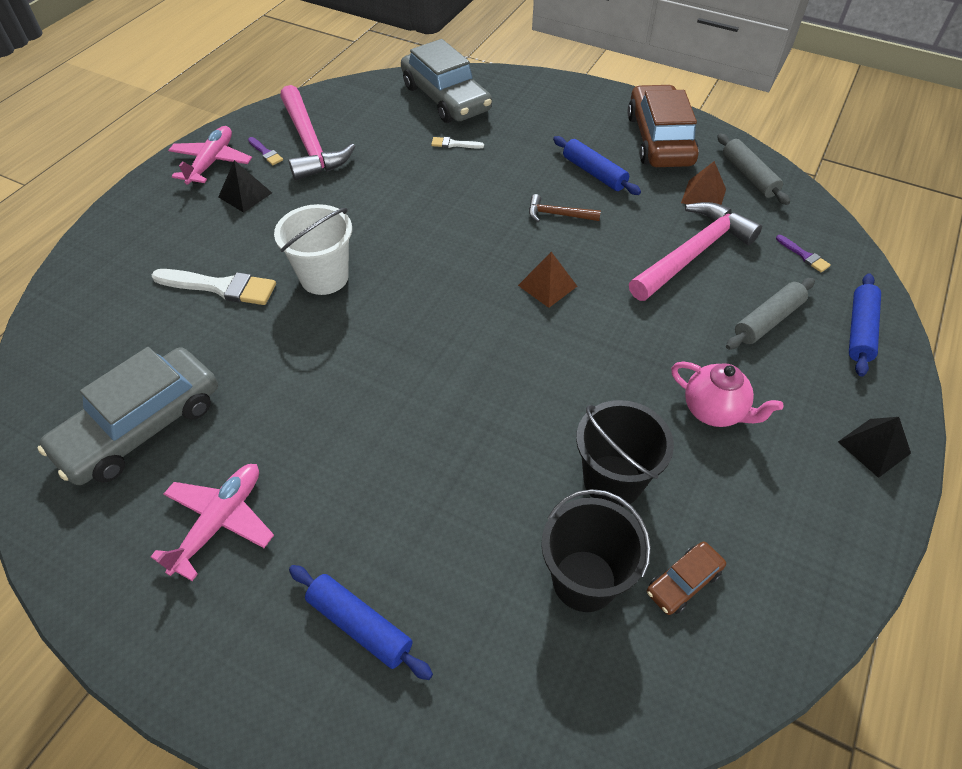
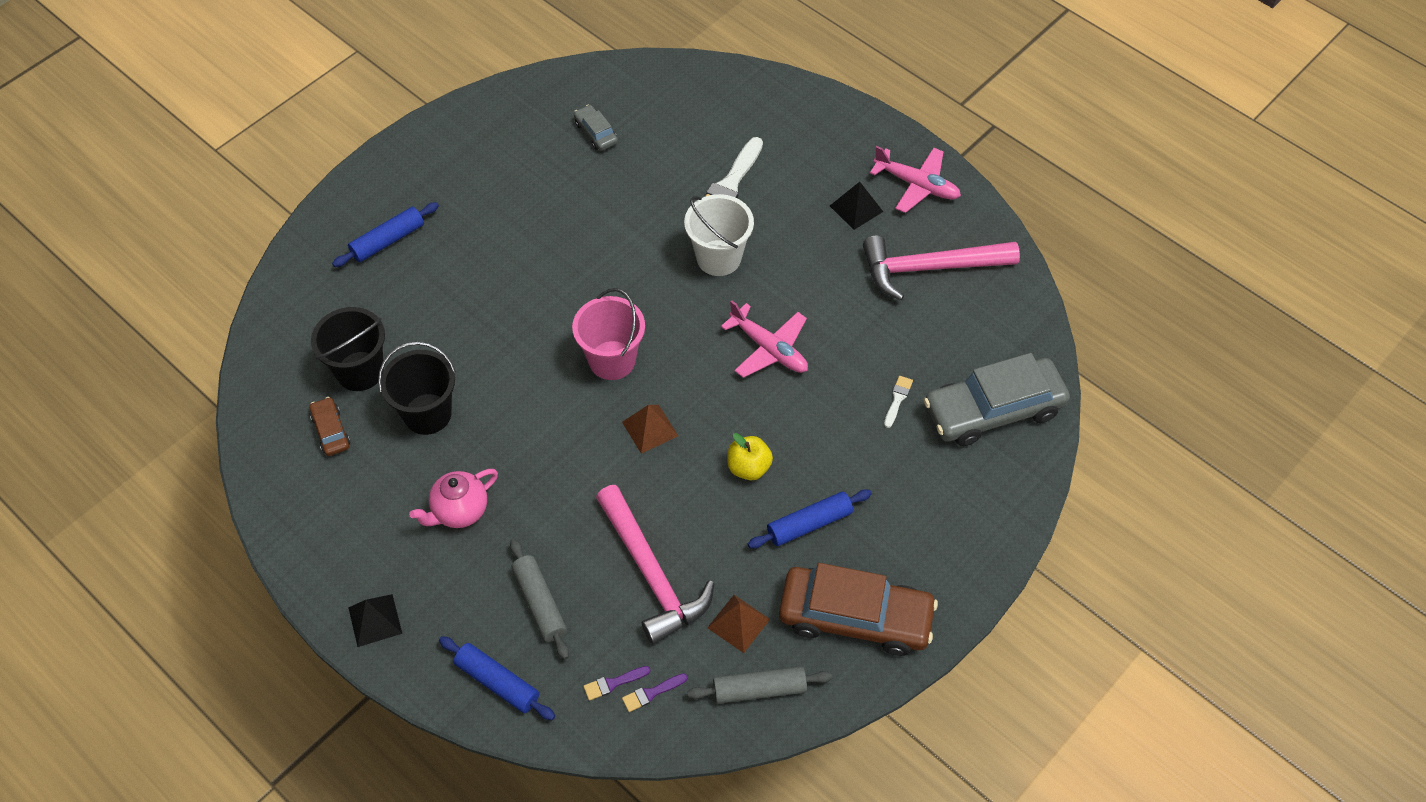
camera: 105 degrees right, 5 degrees up
(141, 426) = (596, 133): grey car -> grey car, size x0.45
(220, 521) = (495, 174): pink plane -> pink plane (769, 349)
(266, 153) = (922, 229): purple brush -> purple brush (651, 693)
(478, 331) = (612, 360): none -> pink bucket
(558, 215) = (748, 467): brown hammer -> yellow apple

